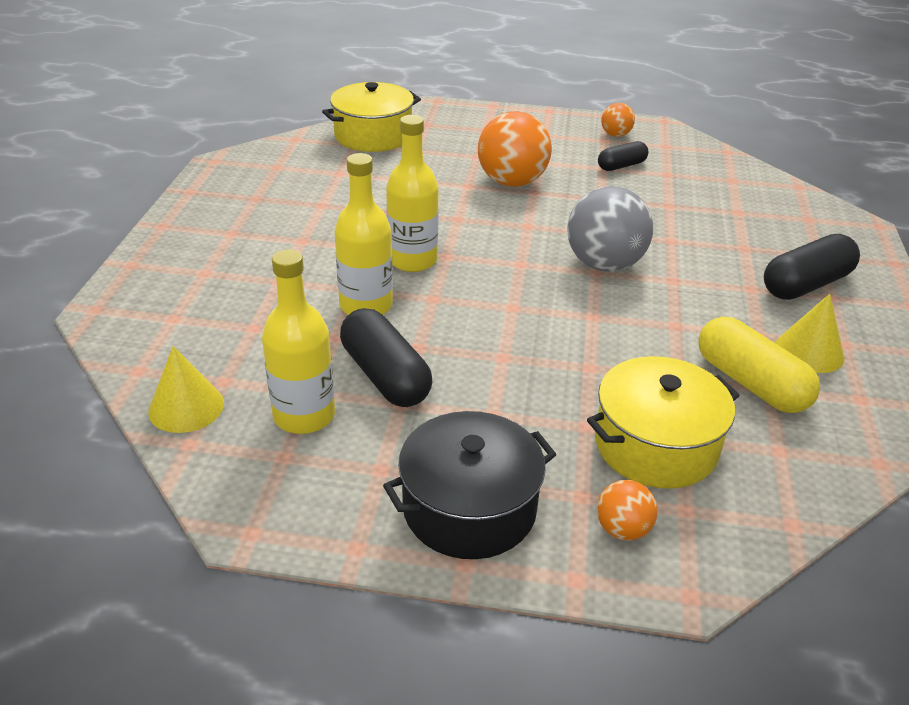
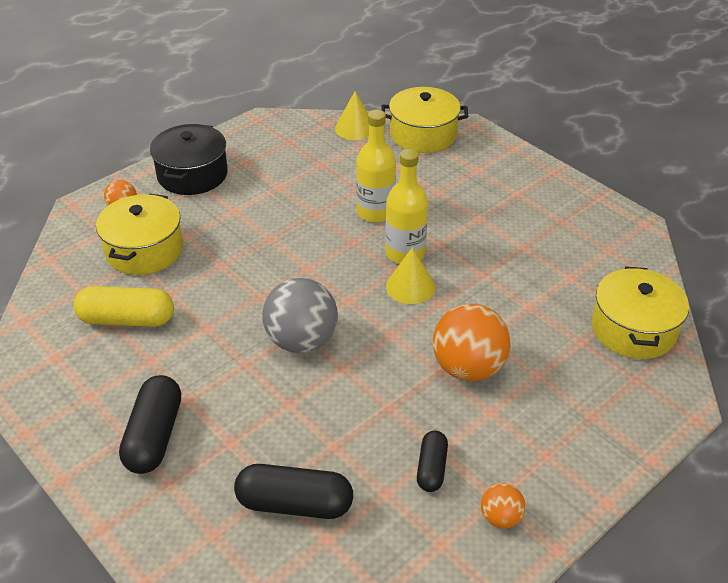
camera: 130 degrees right, 5 degrees up
(153, 339) = (423, 134): none -> yellow pot
(304, 416) = (307, 156): yellow bottle -> none
(385, 376) = (305, 191): black capsule -> black capsule (294, 504)
(809, 351) = (109, 370): yellow cone -> yellow cone (410, 286)

